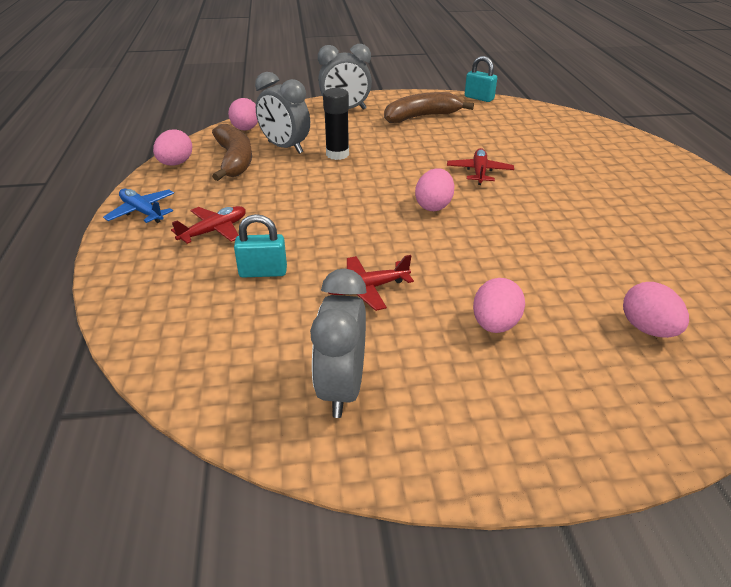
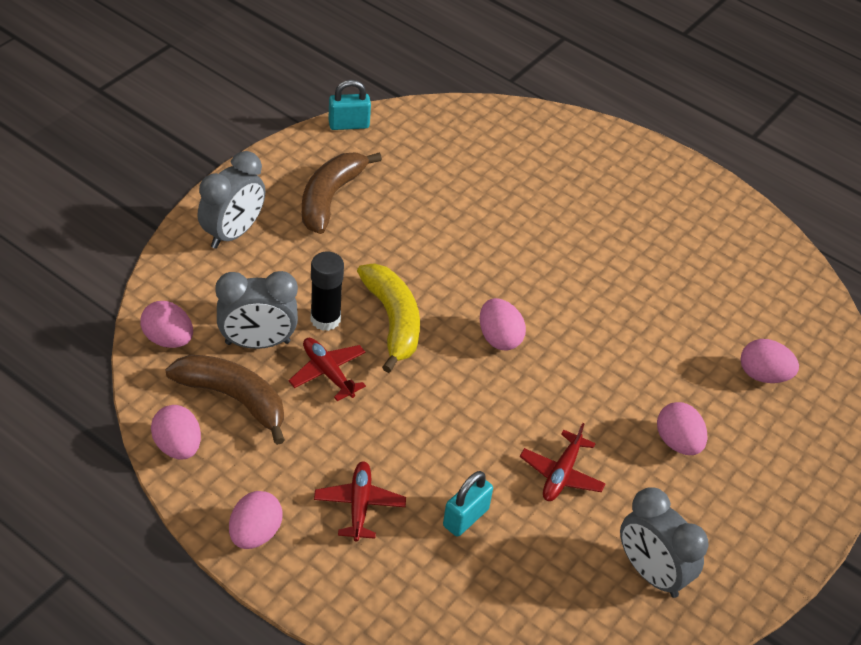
camera: 50 degrees left, 10 degrees up
(142, 212) = (255, 533): blue plane -> pink egg
(375, 171) = (393, 321): none -> yellow banana
(479, 172) = (484, 262): red plane -> red plane (328, 373)

